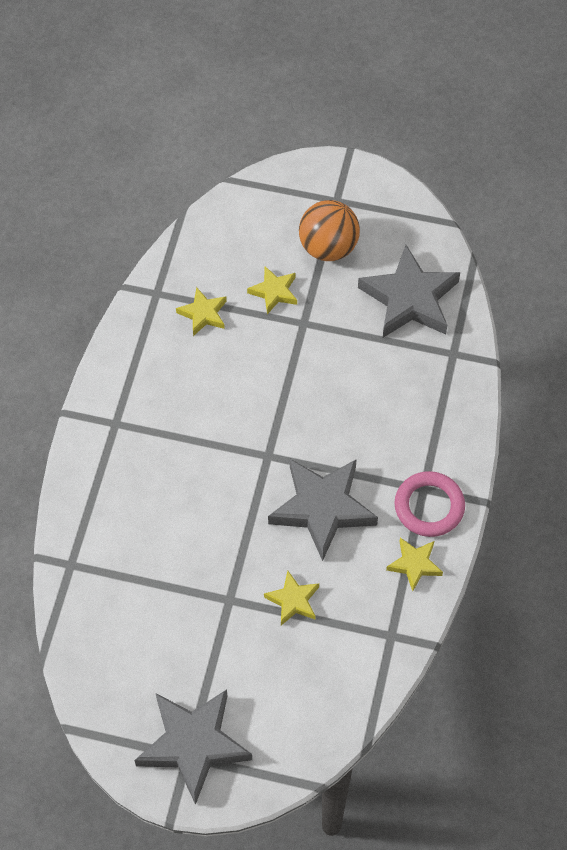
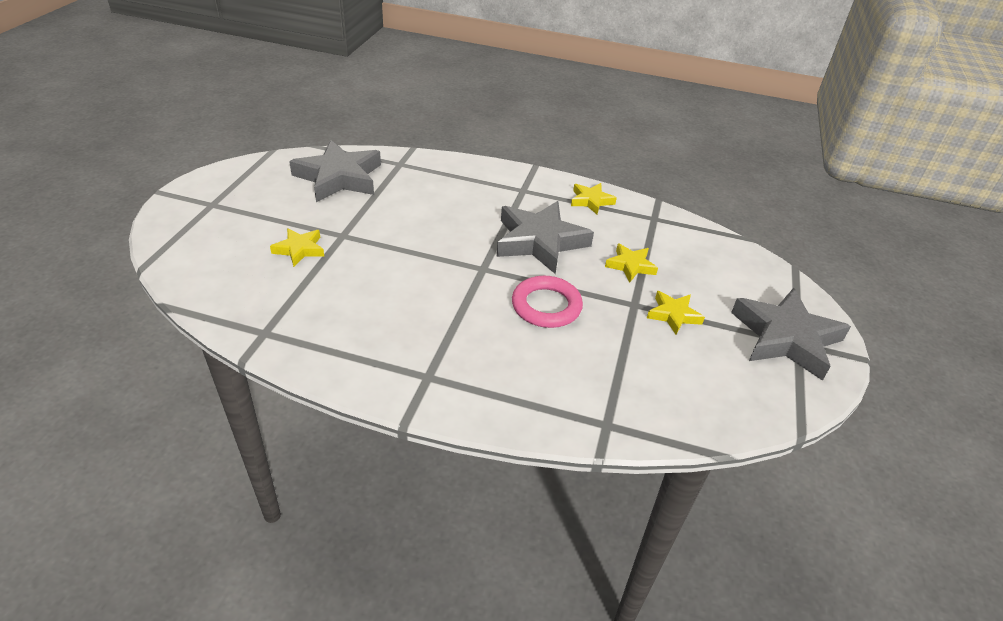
camera: 90 degrees left, 20 degrees down
(203, 314) = (306, 298): yellow star -> yellow star (673, 315)
(328, 247) = (263, 213): orange ball -> none
(429, 506) = (539, 189): pink ring -> pink ring (546, 306)

